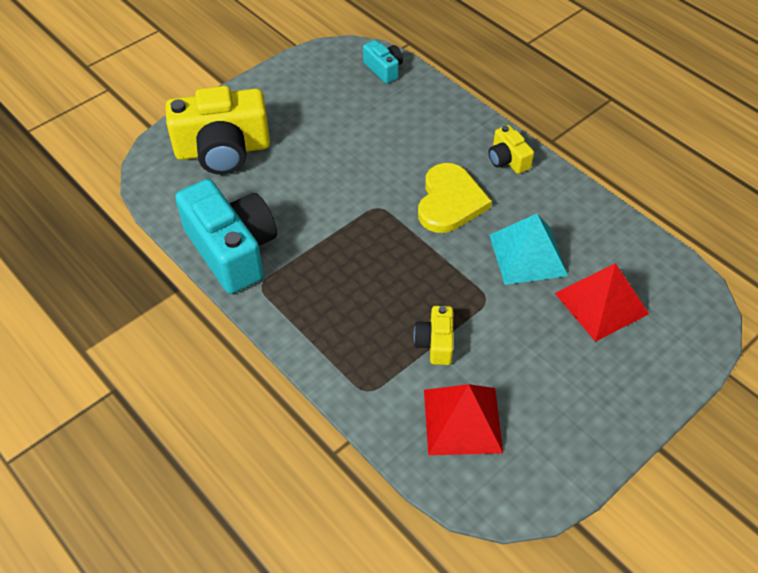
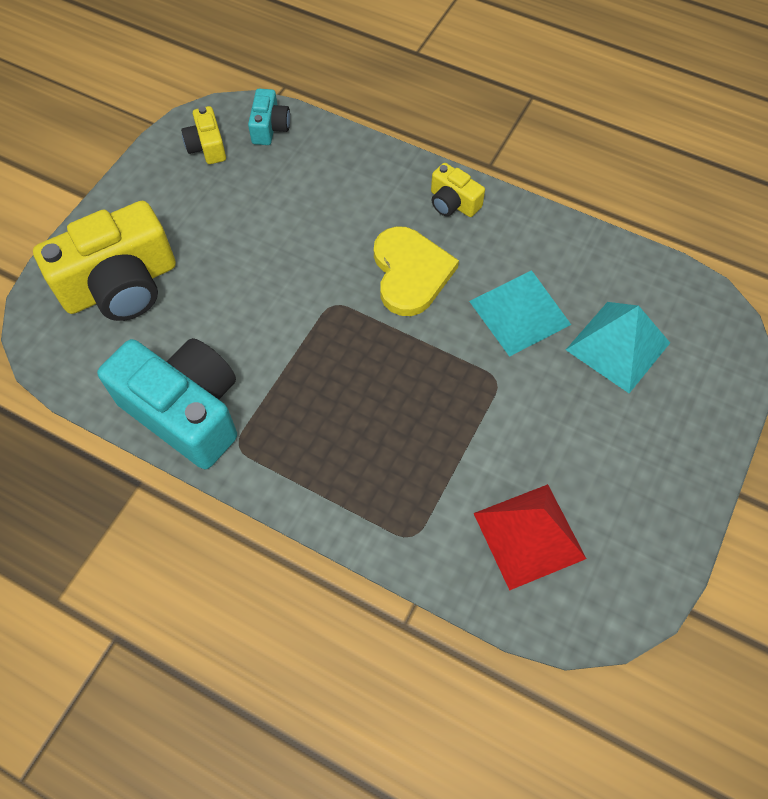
camera: 20 degrees left, 10 degrees up
(383, 69) = (270, 127): turquoise camera -> turquoise camera turned 60 degrees clockwise
(435, 343) = (463, 452): yellow camera -> yellow camera (207, 146)
(601, 303) = (617, 346): red pyramid -> turquoise pyramid

